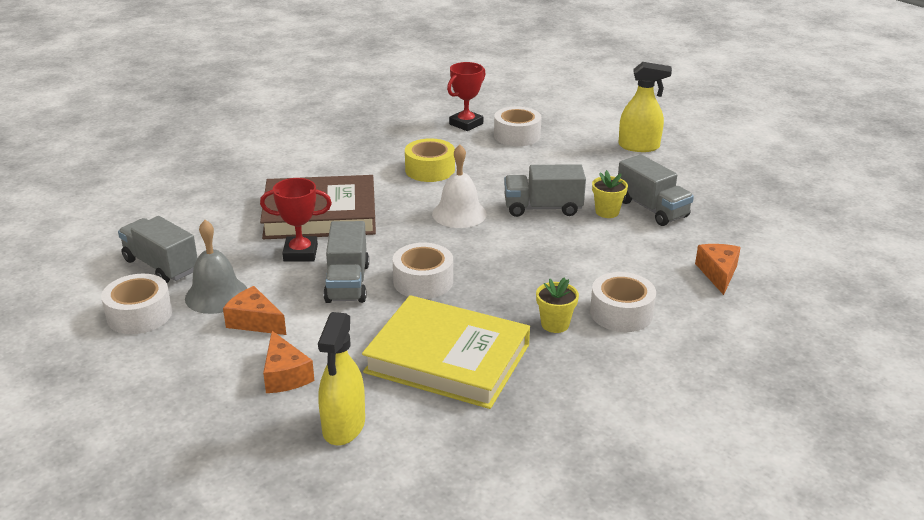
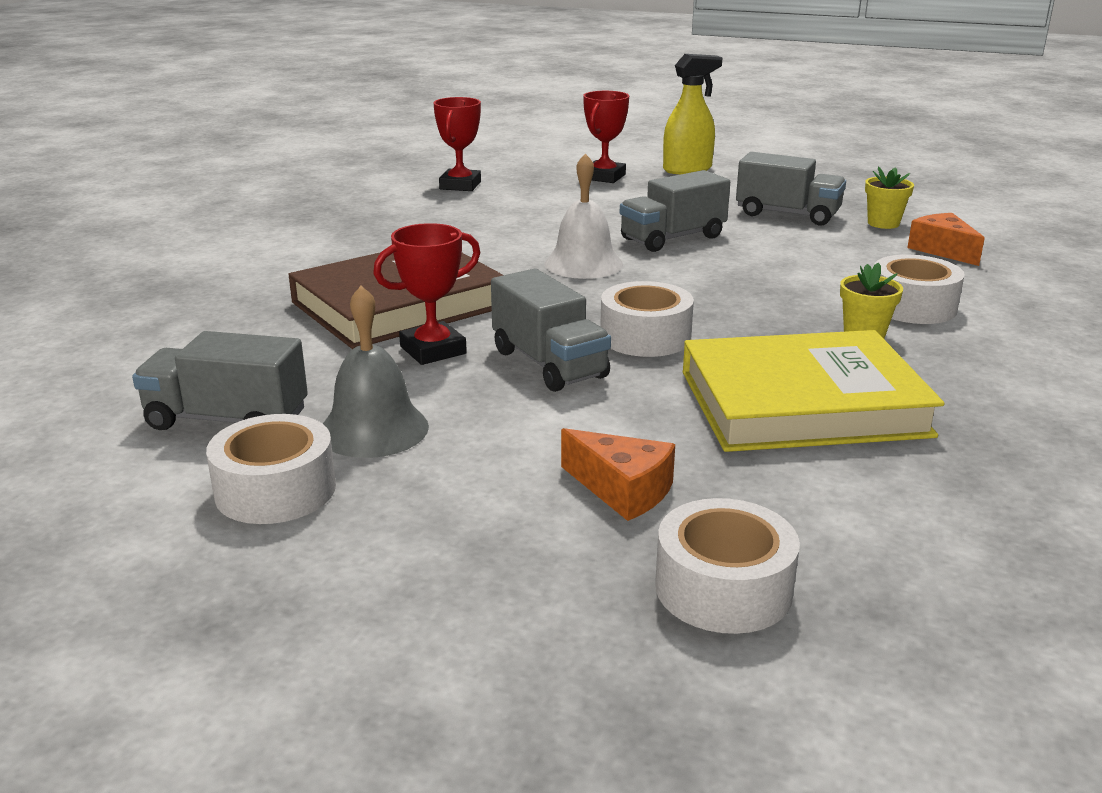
camera: 30 degrees left, 5 degrees down
(254, 322) = (481, 443): orange cheese -> none
(343, 426) = (797, 521): yellow spray bottle -> none
(430, 170) = (481, 233): yellow tape -> none
(517, 135) = (538, 184): white tape -> white tape (723, 588)
(570, 139) = (604, 177): none -> red trophy
(607, 212) = (747, 226): yellow flower pot -> yellow flower pot (883, 223)

